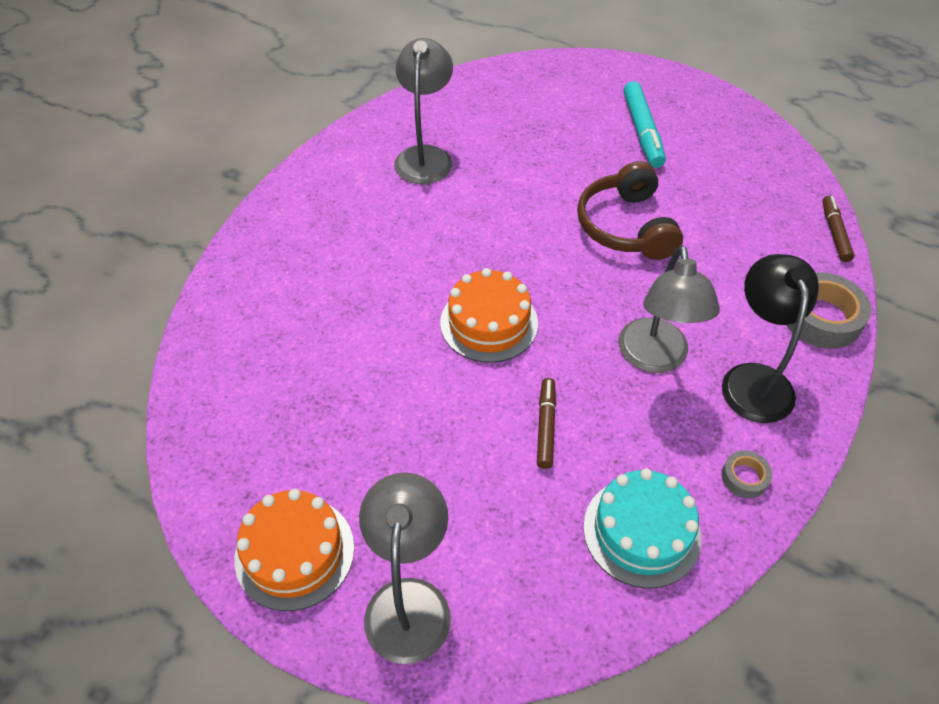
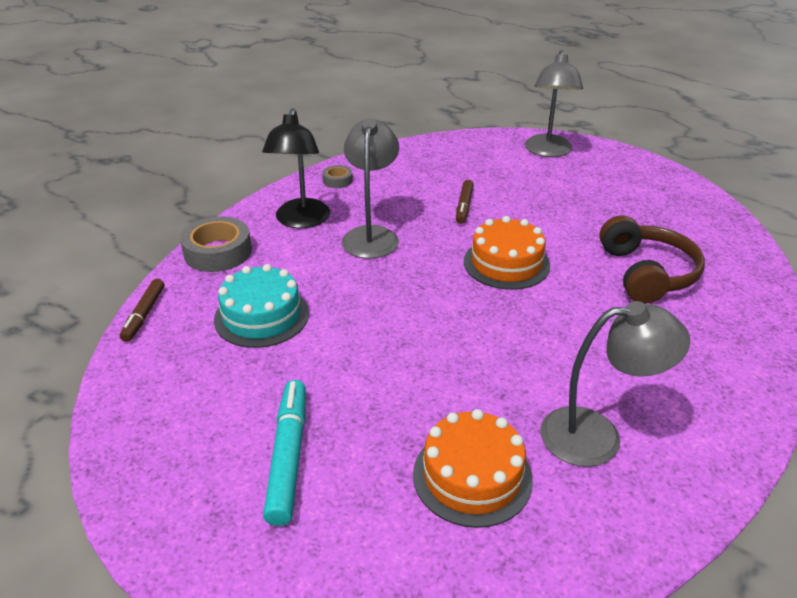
camera: 175 degrees left, 15 degrees down
(294, 552) = (620, 168): orange cake -> orange cake (472, 476)
(425, 156) = (597, 436): grey lamp -> grey lamp turned 105 degrees counterclockwise
(626, 226) = (358, 333): brown headphones -> brown headphones (646, 273)
(641, 531) = (411, 165): turquoise cake -> turquoise cake (261, 316)

